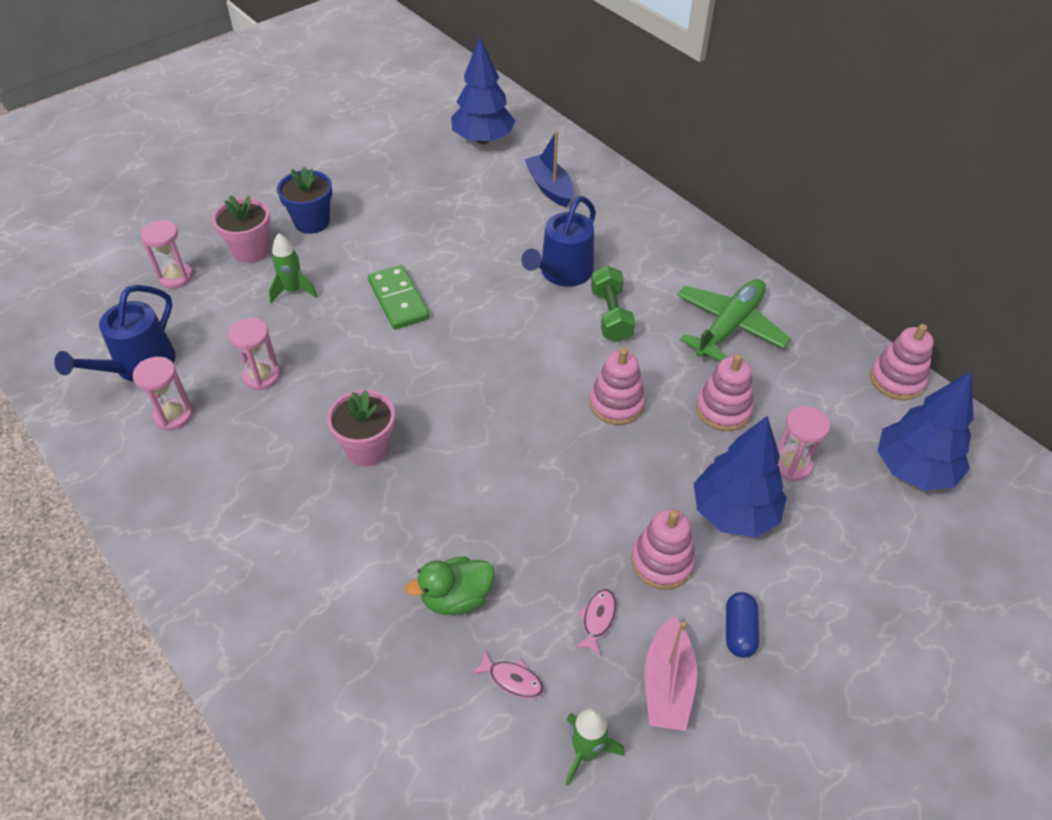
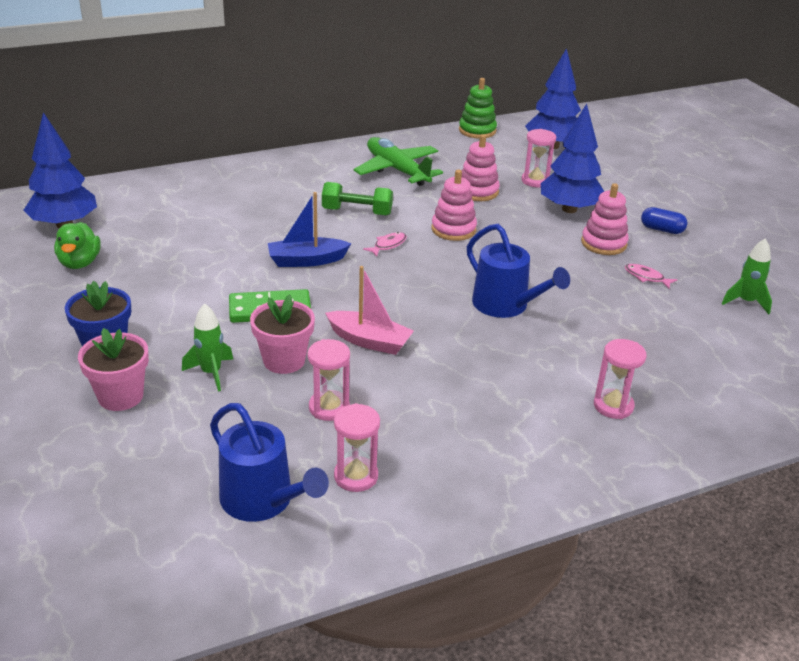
camera: 75 degrees left, 15 degrees down
(176, 277) = (123, 460): pink hourglass -> pink hourglass (613, 406)
(368, 449) = (453, 354): pink flower pot -> pink flower pot (284, 360)
(456, 598) = (619, 333): green duck -> green duck (79, 263)
(512, 680) = (691, 320): pink fish -> pink fish (388, 245)
(549, 187) = (173, 205): blue boat -> blue boat (306, 260)
(562, 273) = (292, 222): blue watering can -> blue watering can (505, 305)
(667, 684) = (698, 262): pink boat -> pink boat (369, 341)
(896, 380) = (477, 130): pink stacking toy -> green stacking toy

